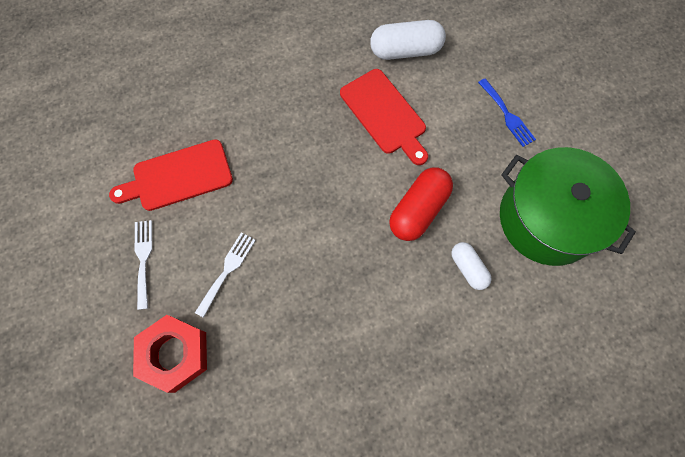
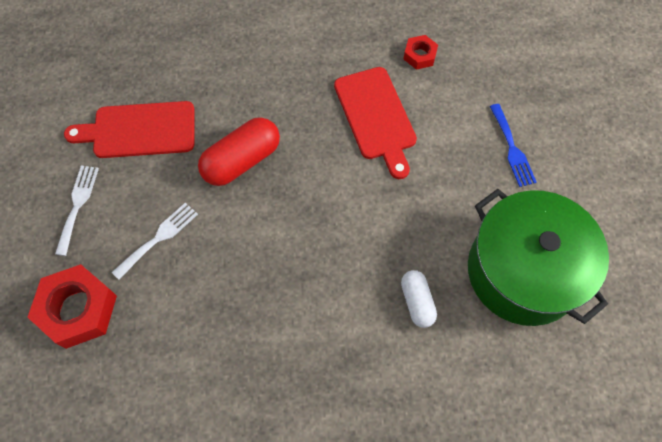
camera: 15 degrees right, 5 degrees down
(405, 50) = (420, 55): white capsule -> red nut
(418, 210) = (381, 226): red capsule -> red capsule (241, 161)

